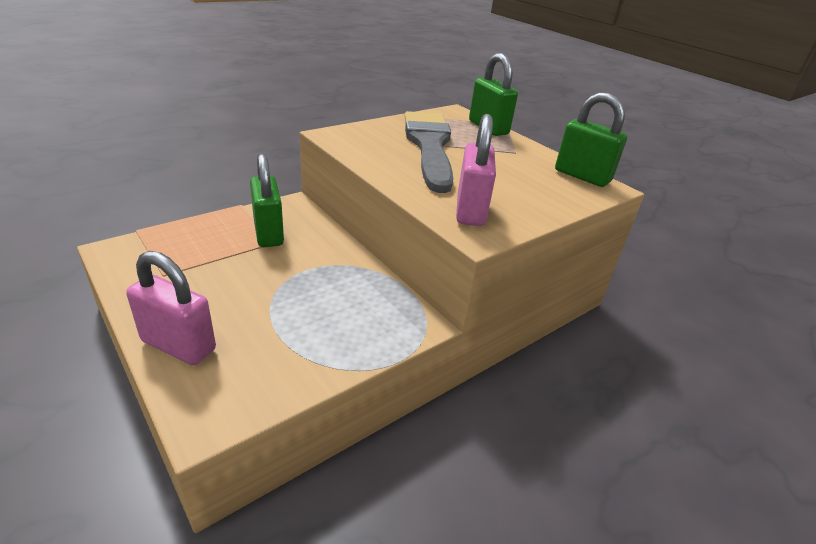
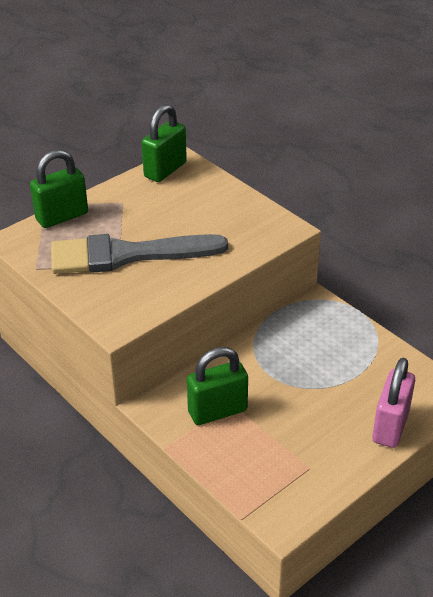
camera: 90 degrees left, 5 degrees up
(470, 211) = (253, 231): pink padlock -> none

